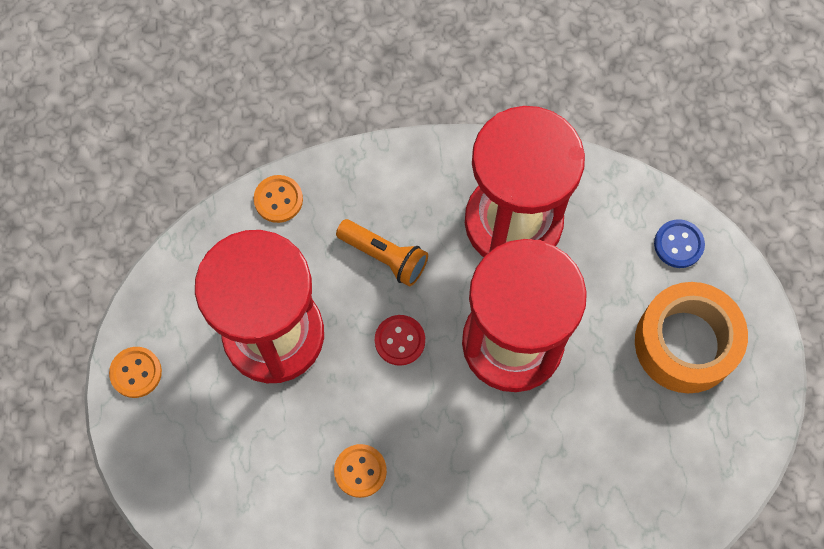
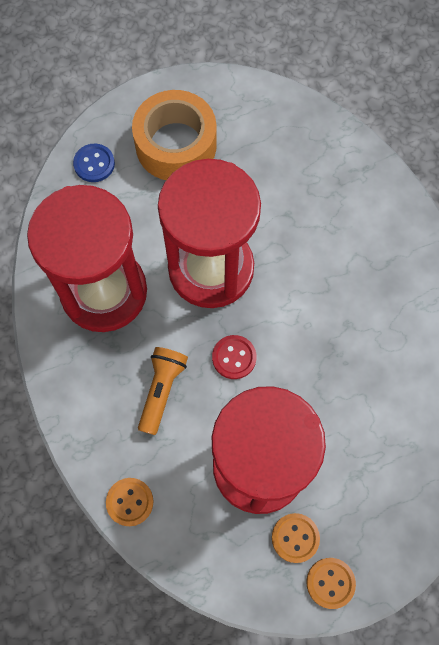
camera: 105 degrees left, 0 degrees up
(360, 471) = (352, 360): orange button -> orange button (295, 538)

